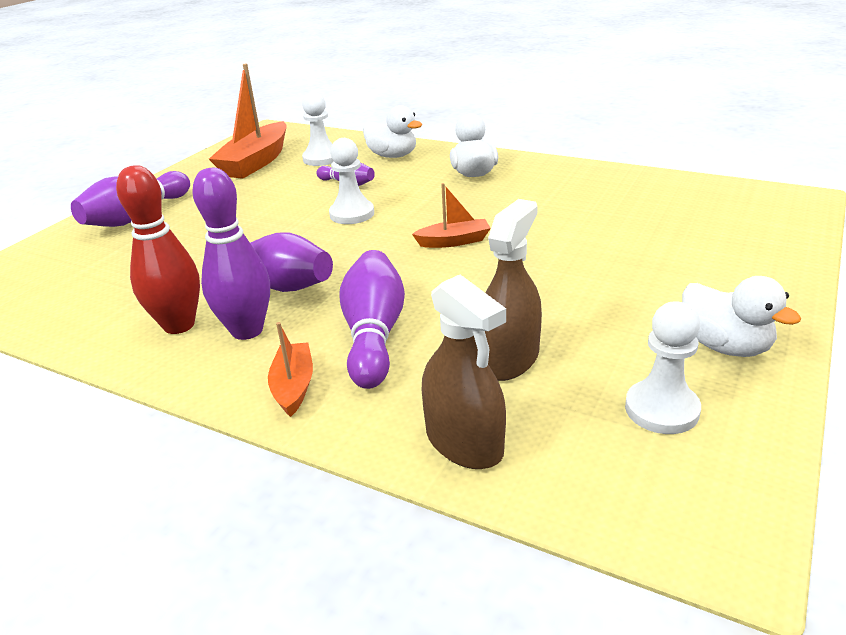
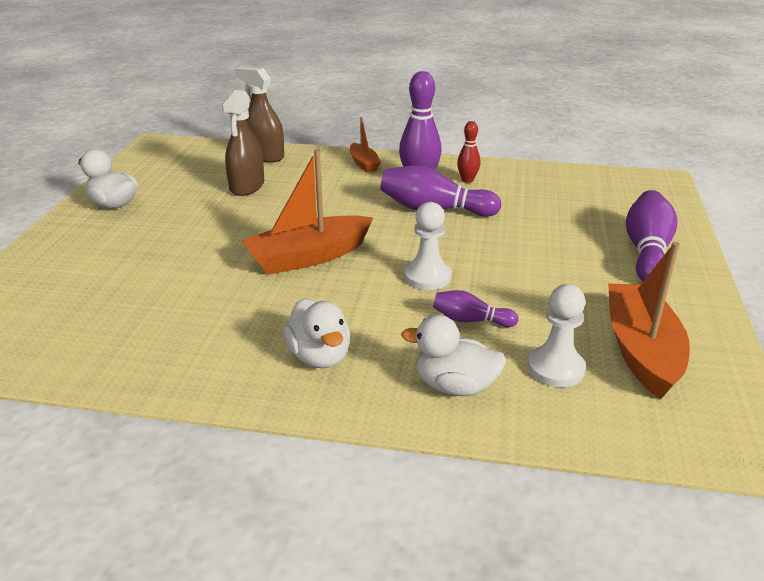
camera: 160 degrees right, 0 degrees up
(179, 325) = (467, 180): red bowling pin -> red bowling pin, size x0.56
(374, 335) = (335, 188): purple bowling pin -> none
(454, 241) = (308, 257): orange boat -> orange boat, size x1.91
(661, 409) = (165, 175): white pawn -> none

